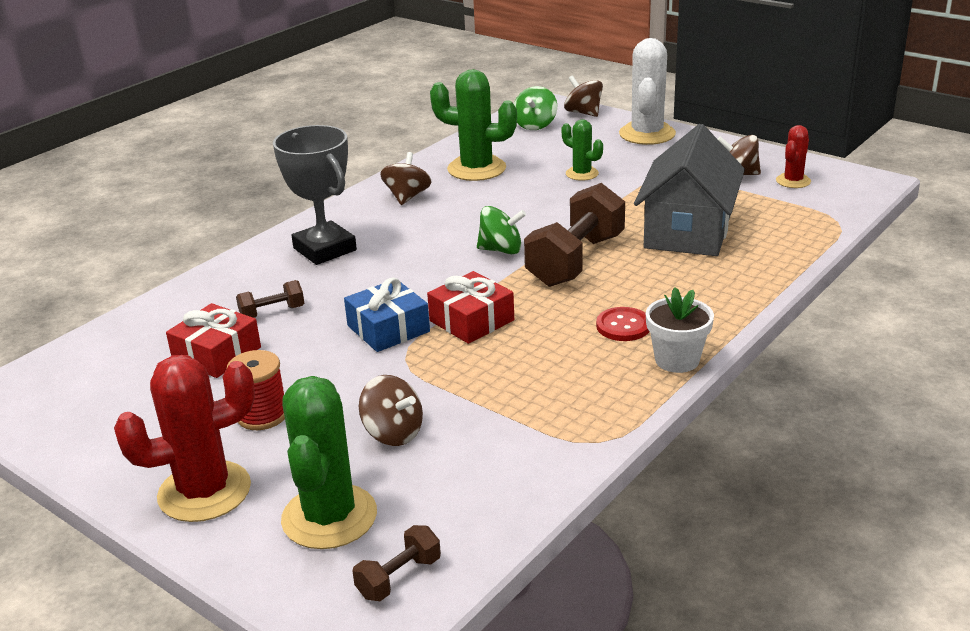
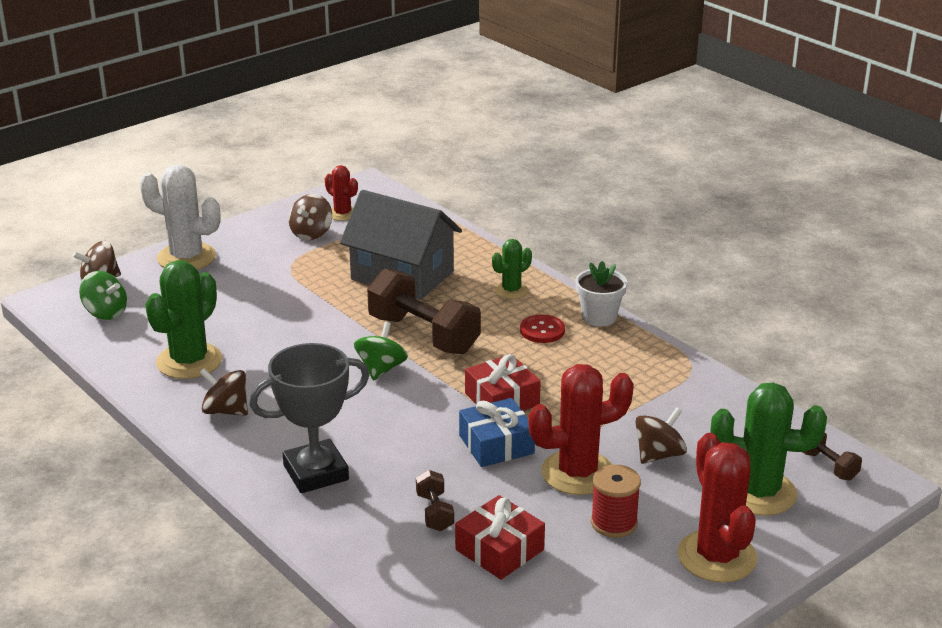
camera: 80 degrees left, 0 degrees up
(347, 382) = (577, 473): none -> red cactus
(582, 174) = (250, 305): green cactus -> green cactus (511, 290)

